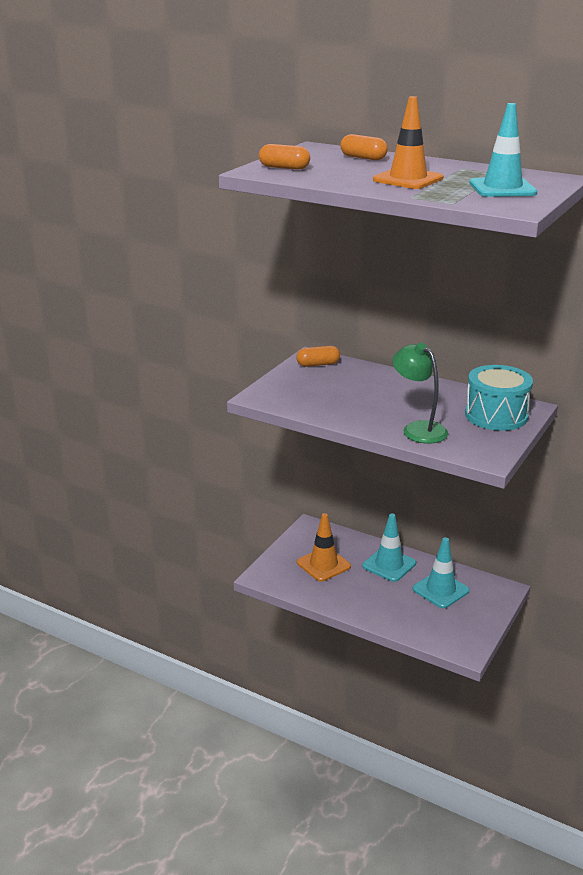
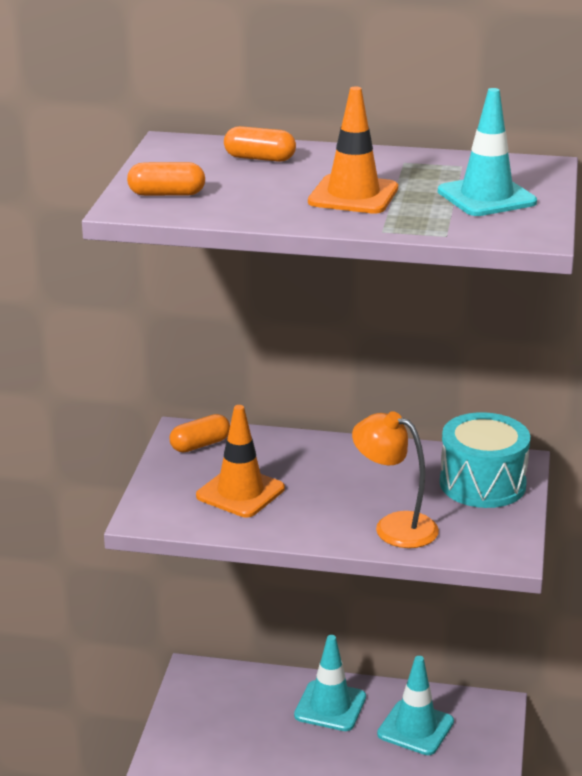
camera: 20 degrees left, 0 degrees up
(323, 564) = (240, 728): orange traffic cone -> orange traffic cone (240, 492)
(418, 429) = (394, 526): green lamp -> orange lamp

